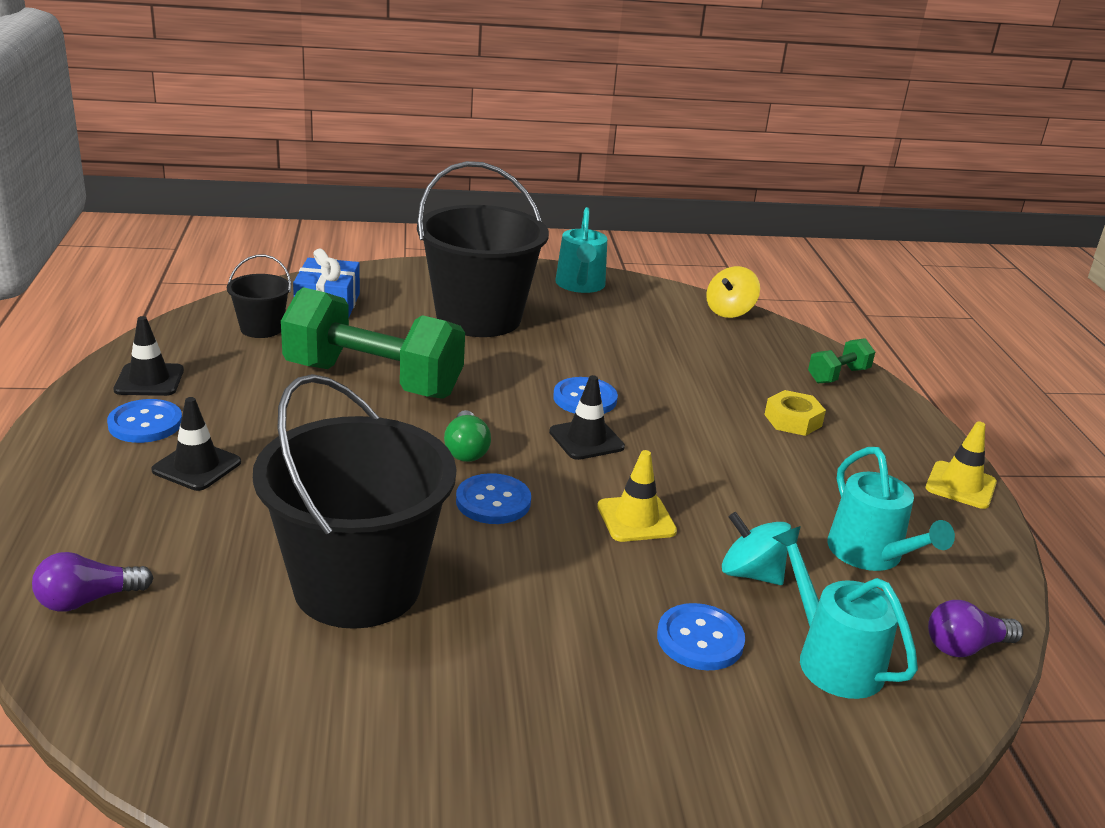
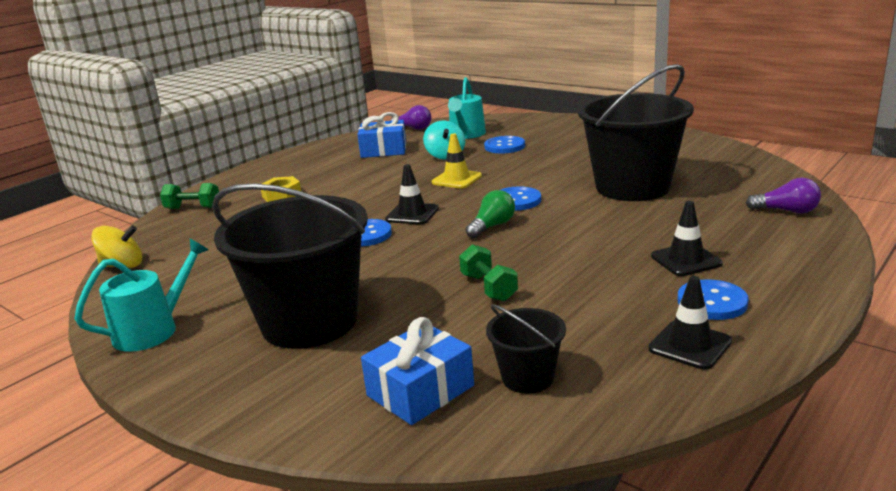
camera: 130 degrees left, 5 degrees down
(373, 380) = (488, 287): green dumbbell -> green dumbbell, size x0.44
(870, 554) = (384, 150): turquoise watering can -> blue gift
(960, 485) = (285, 158): yellow traffic cone -> none

